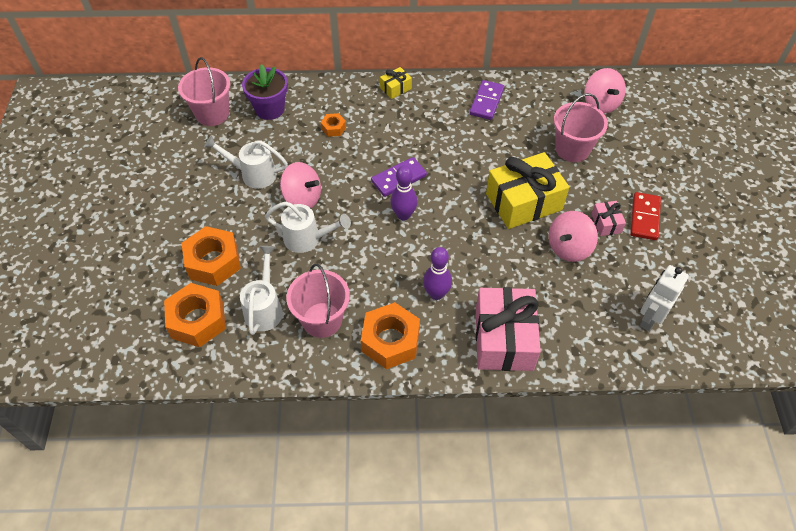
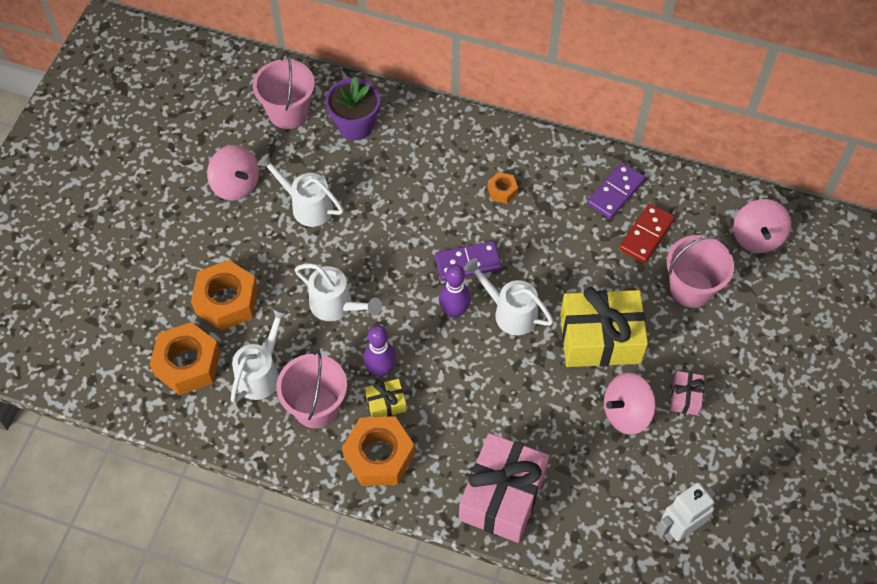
camera: 20 degrees right, 5 degrees up
(302, 198) = (349, 254): pink spinning top -> pink spinning top (236, 185)
(333, 128) = (419, 173): orange nut -> orange nut (502, 190)
(395, 88) = (513, 141): yellow gift -> yellow gift (386, 403)
(436, 294) = (451, 418): purple bowling pin -> purple bowling pin (380, 369)
(447, 203) = (510, 312): none -> white watering can
(645, 217) = (735, 405): red domino -> red domino (646, 235)

